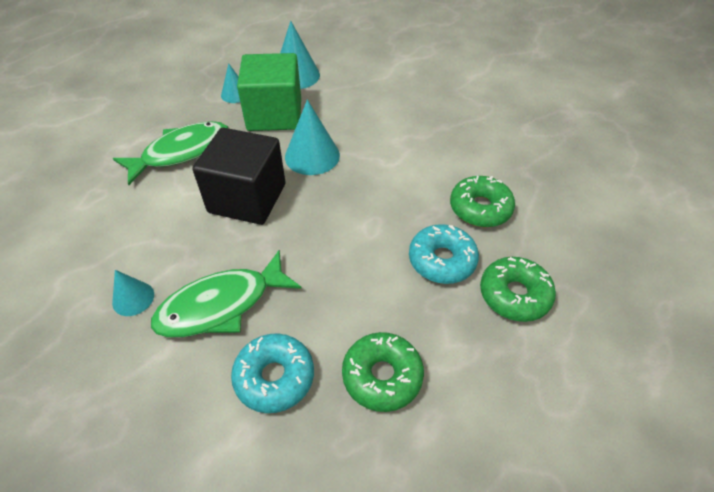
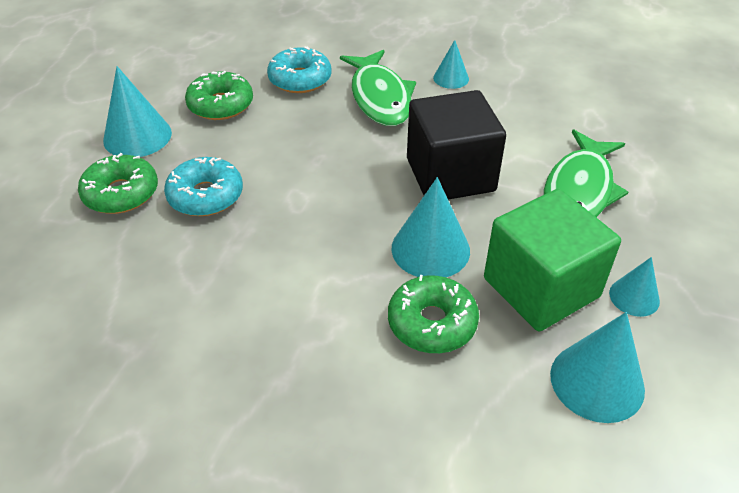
camera: 150 degrees right, 5 degrees down
(221, 305) = (380, 97): green fish -> green fish turned 135 degrees clockwise
(480, 208) = (180, 267): green donut -> green donut (432, 323)
(486, 367) = (137, 136): none -> turquoise cone

